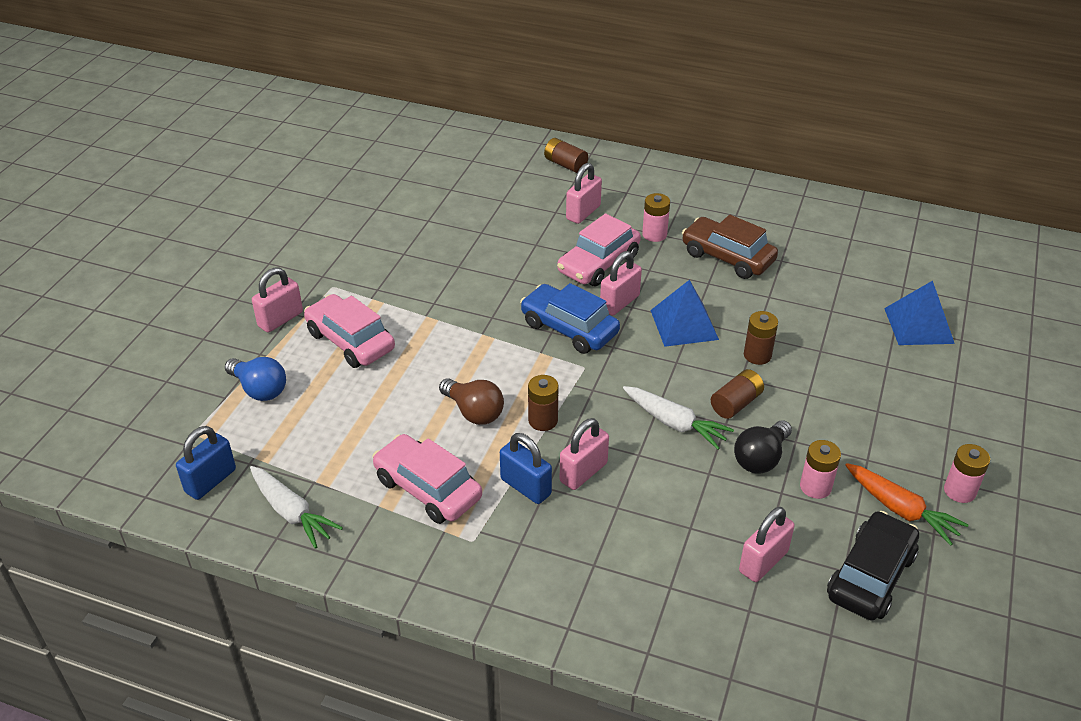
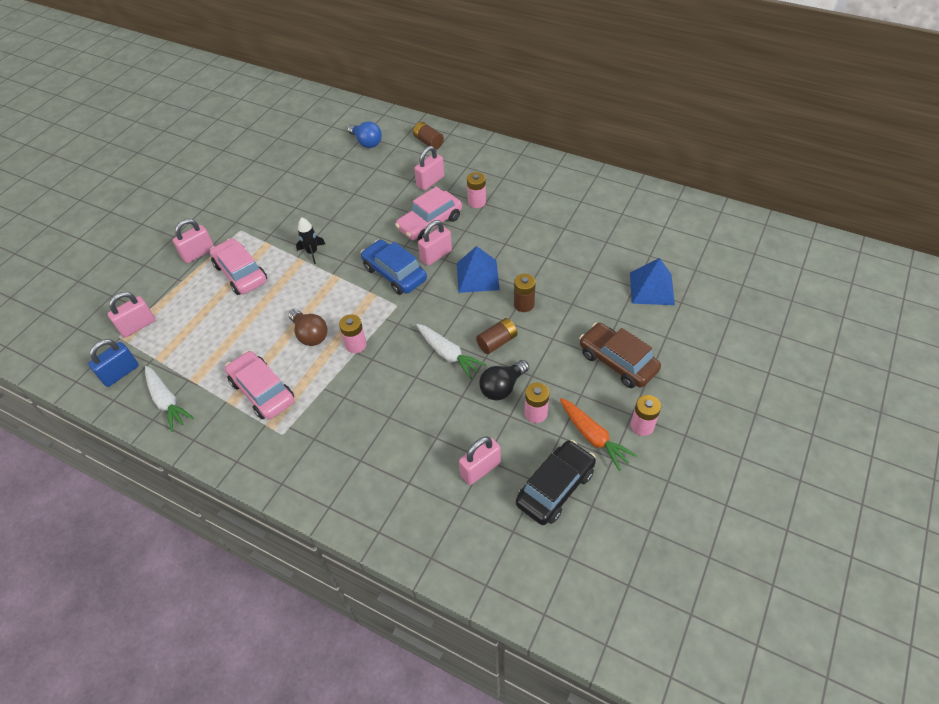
camera: 10 degrees right, 10 degrees up
(259, 389) = (170, 306): blue light bulb -> blue light bulb (366, 142)
(445, 308) = (312, 252): none -> black rocket
(526, 487) = (329, 395): blue padlock -> none
(543, 420) = (356, 345): brown battery -> pink battery
(583, 472) = (373, 388): pink padlock -> pink padlock (138, 326)
(727, 257) = (525, 223): brown car -> brown car (617, 362)

